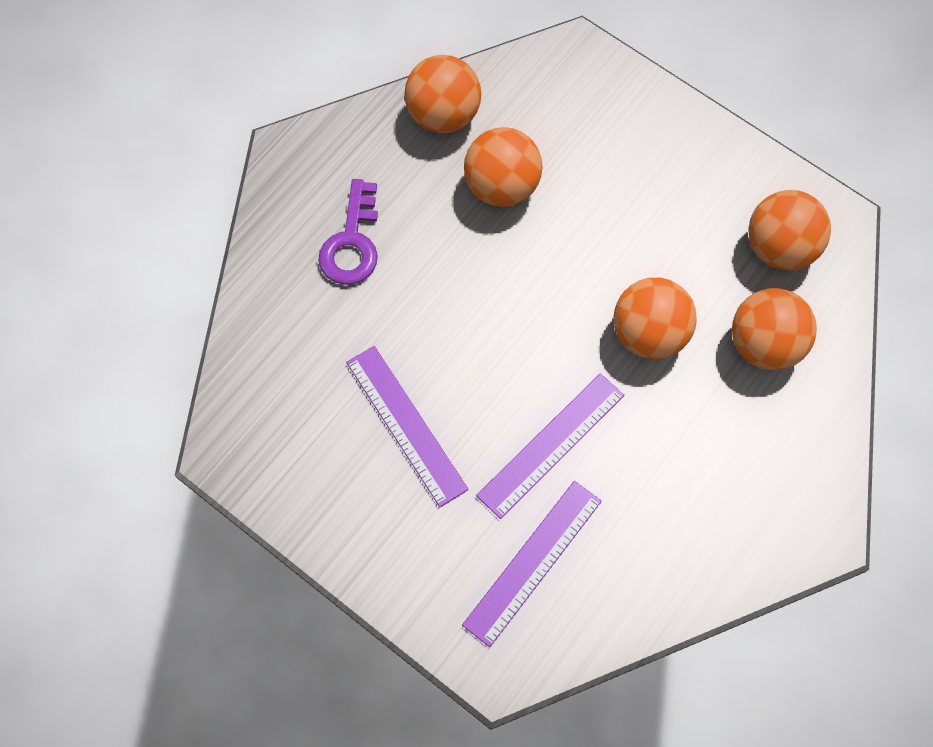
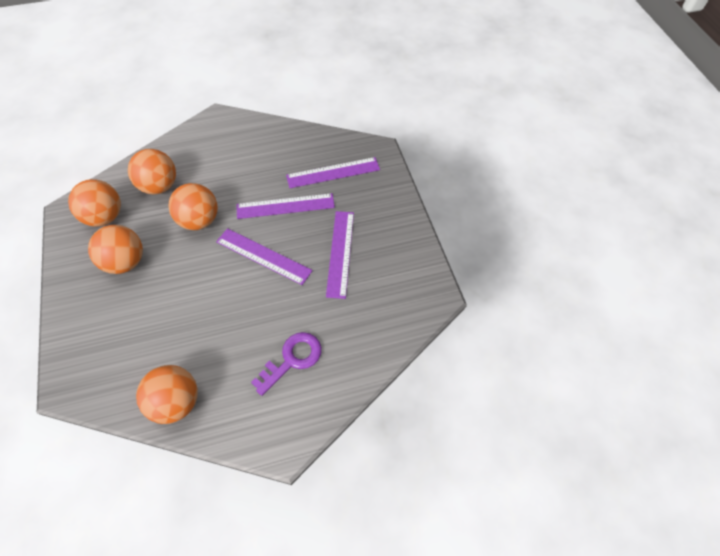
camera: 145 degrees left, 10 degrees down
(502, 186) = (189, 335): orange ball -> orange ball (125, 262)
(508, 345) = (263, 256): none -> purple ruler

